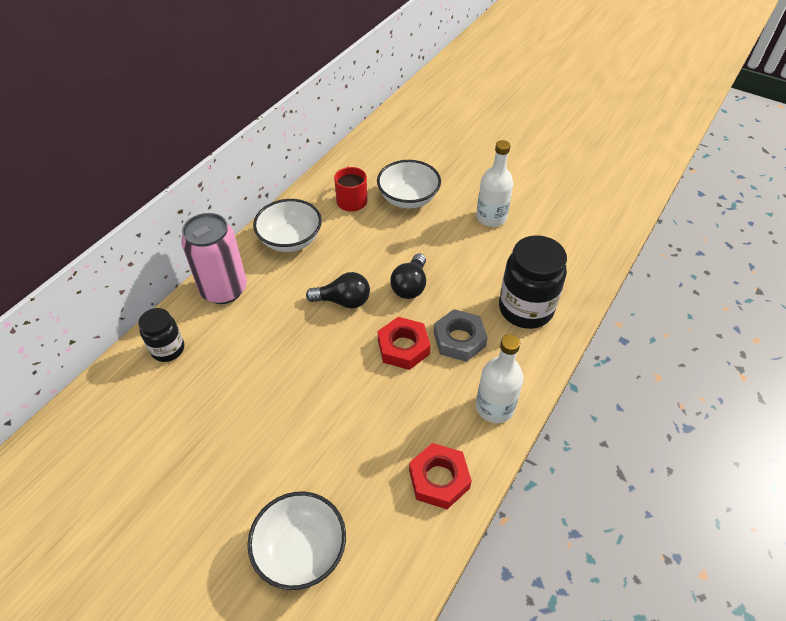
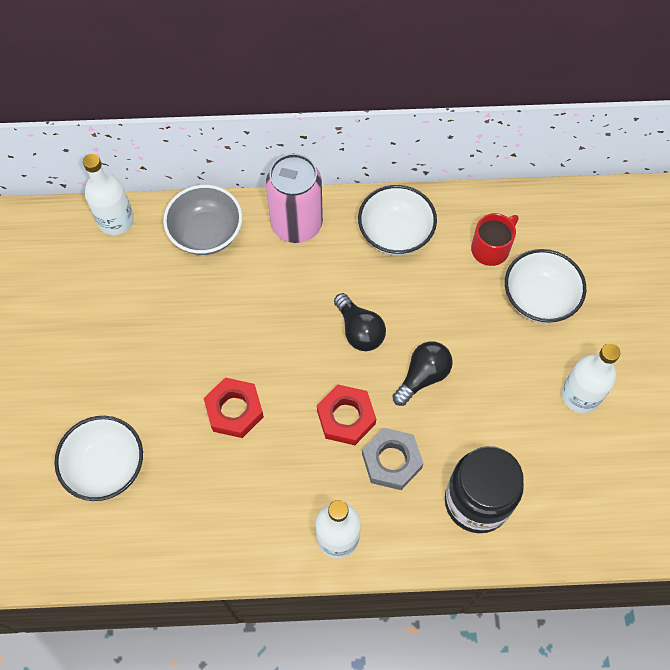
camera: 55 degrees right, 15 degrees up
(84, 407) = (116, 220): none -> white bottle
(168, 349) = (206, 233): black jar -> grey bowl
(410, 286) = (423, 376): black light bulb -> black light bulb turned 150 degrees clockwise
(439, 479) = (233, 532): red nut -> red nut (234, 410)

